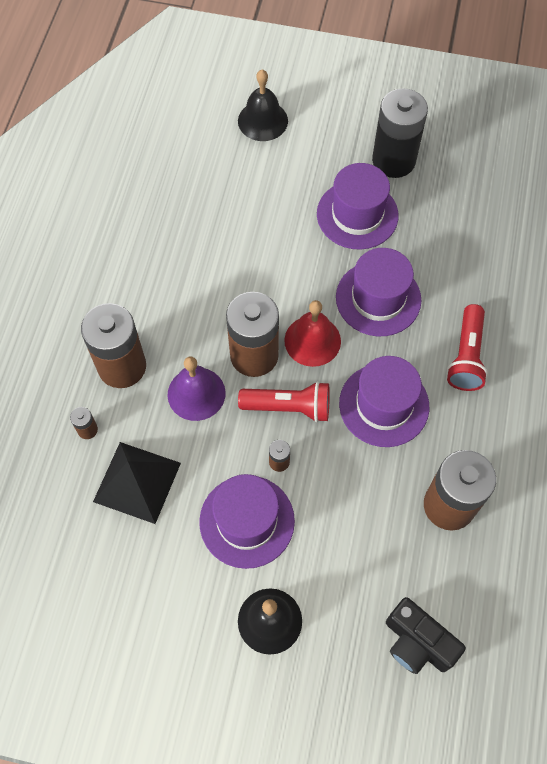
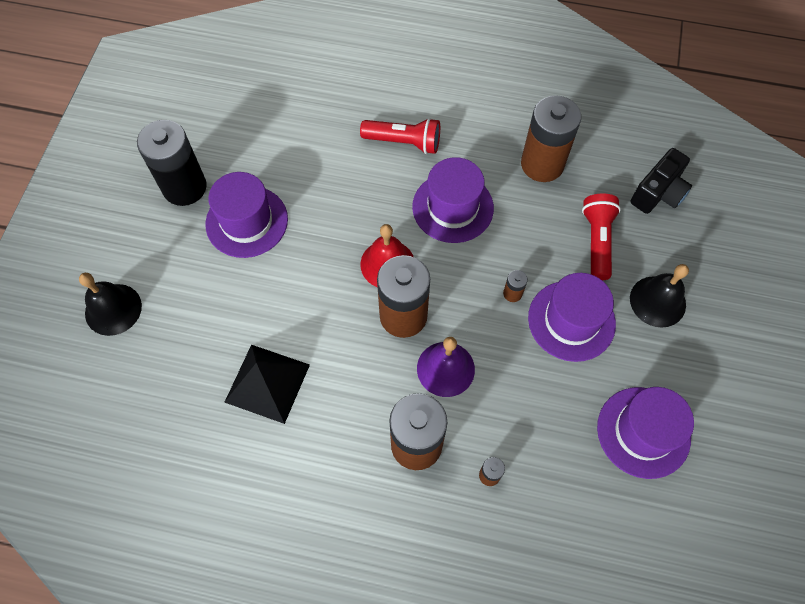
camera: 90 degrees left, 0 degrees up
(137, 482) = (542, 421): black pyramid -> black pyramid (267, 383)
(289, 407) = (457, 285): red flashlight -> red flashlight (597, 241)
(378, 298) = (343, 207): purple hat -> purple hat (643, 432)

